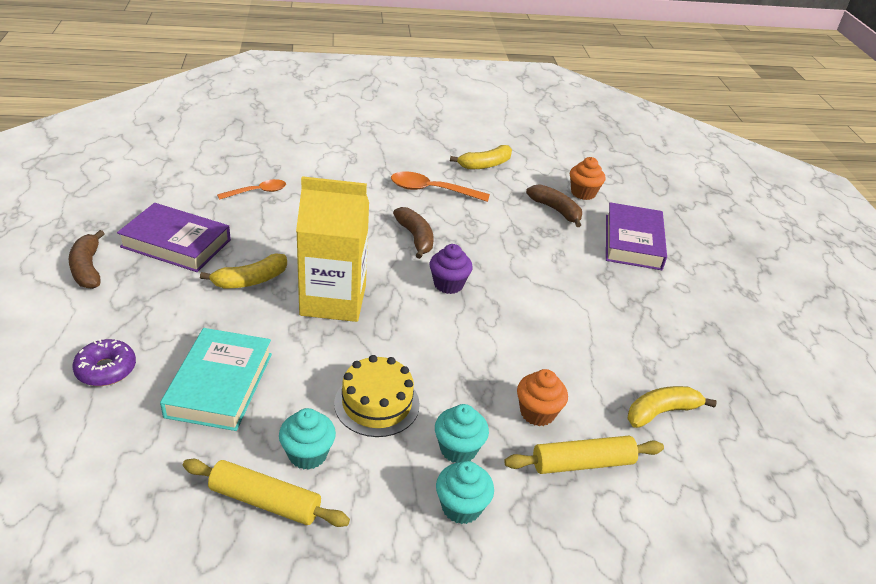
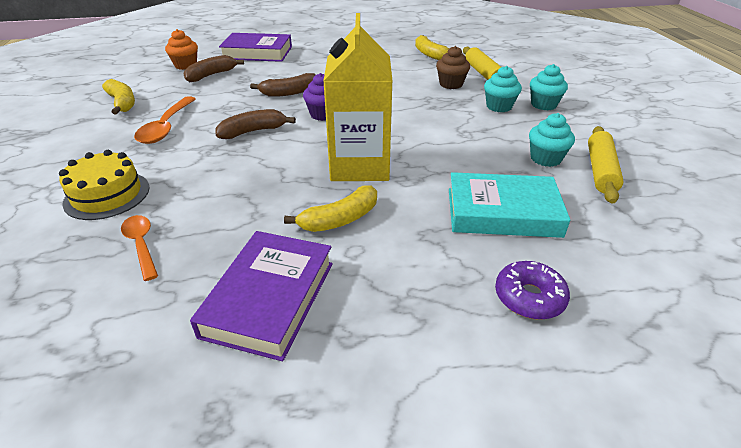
camera: 90 degrees left, 0 degrees up
(87, 268) = (343, 386): brown banana -> brown banana (289, 92)
(250, 280) = (340, 219): yellow banana -> yellow banana turned 90 degrees clockwise
(377, 403) = (477, 136): yellow cake -> yellow cake (107, 195)
(537, 413) = (451, 84): orange cupcake -> brown cupcake

